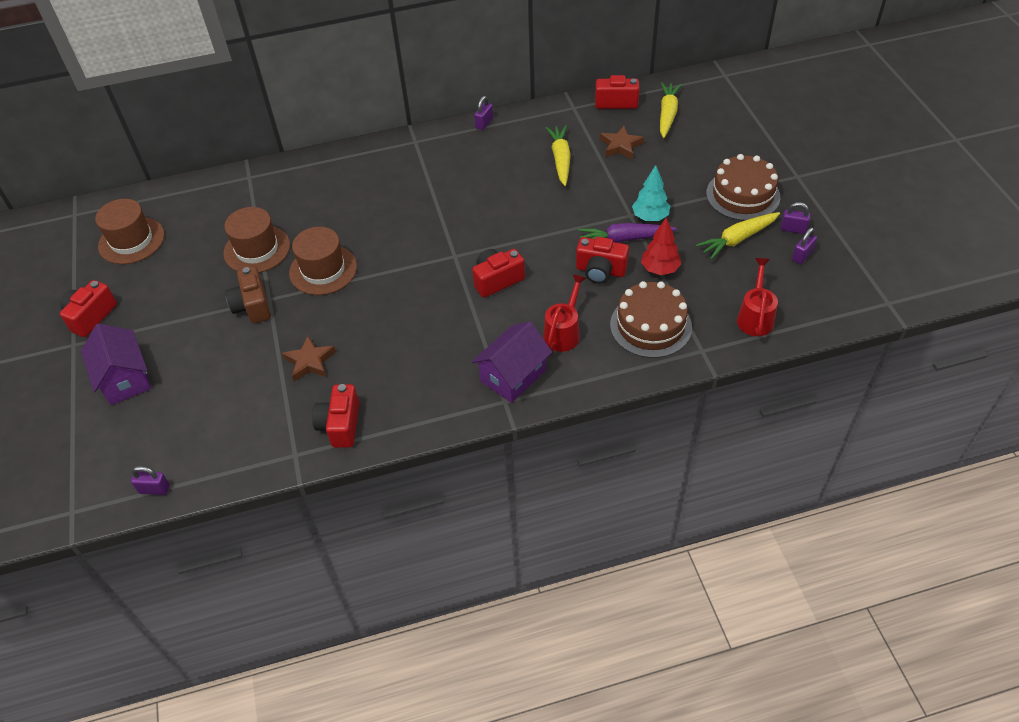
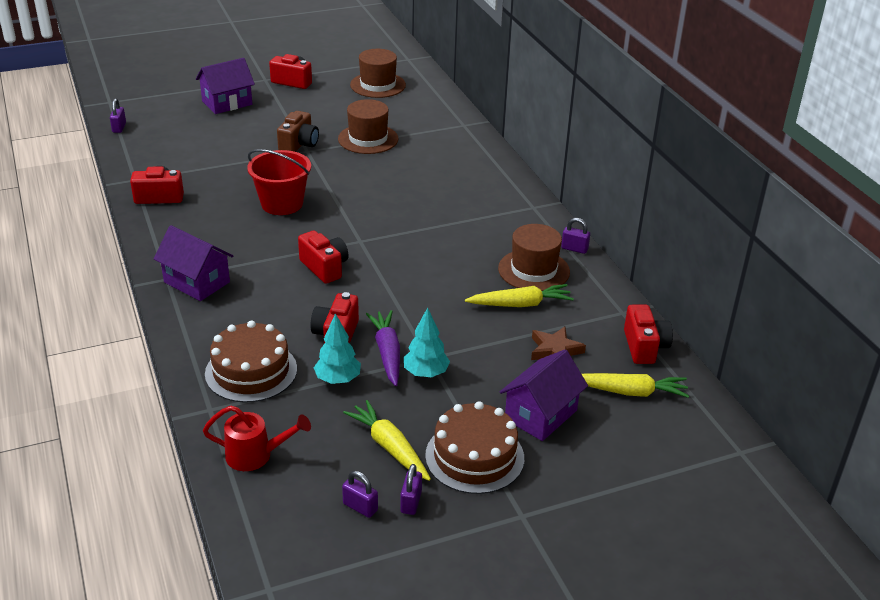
camera: 80 degrees right, 15 degrees down
(252, 306) = (299, 144): brown camera -> brown camera turned 135 degrees clockwise
(310, 361) = (232, 176): brown star -> none
(323, 270) = (341, 172): brown hat -> brown hat (533, 270)
(376, 316) = (282, 204): none -> red bucket
(564, 332) = (249, 311): red watering can -> none
(660, 269) = (338, 379): red tree -> turquoise tree
(695, 159) = (541, 415): none -> purple house

